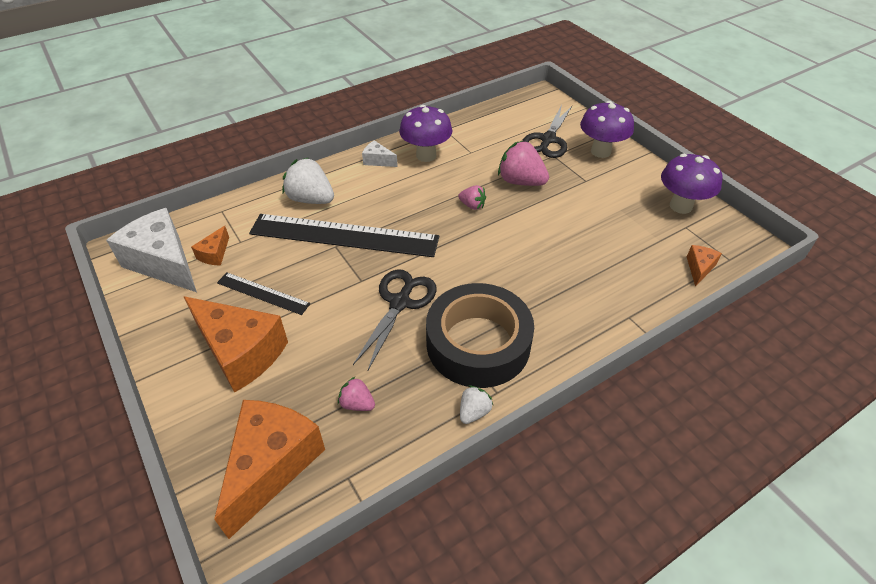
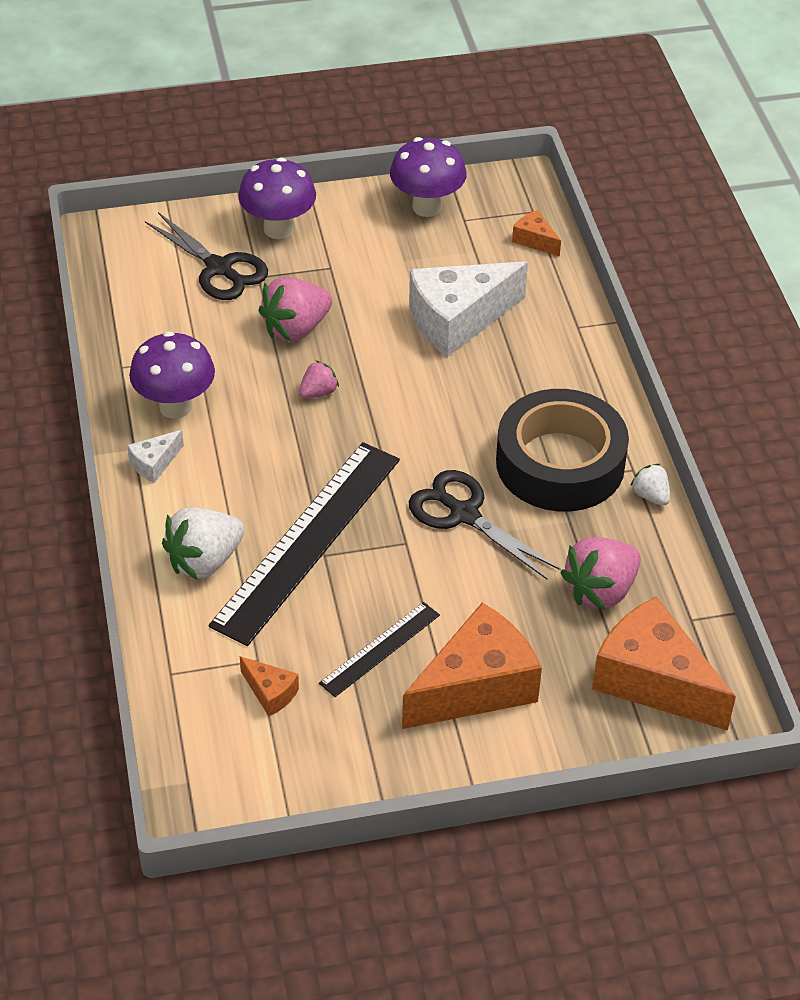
camera: 70 degrees left, 0 degrees up
(164, 262) = (258, 756): white cheese -> white cheese (458, 320)
(357, 404) = (601, 590): pink strawberry -> pink strawberry, size x1.87

